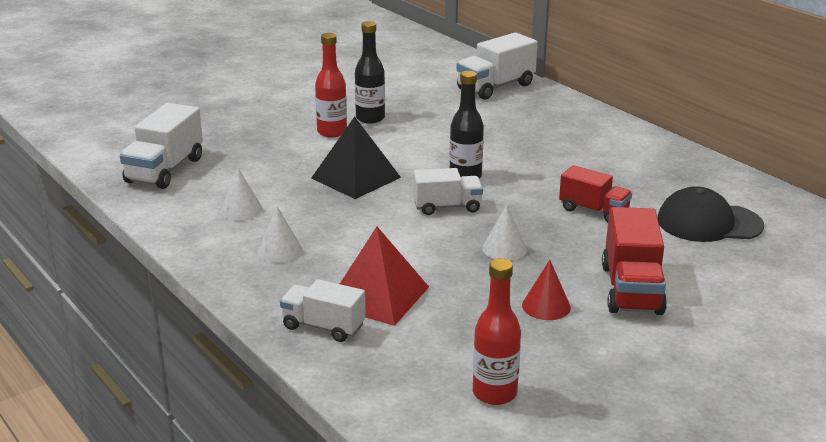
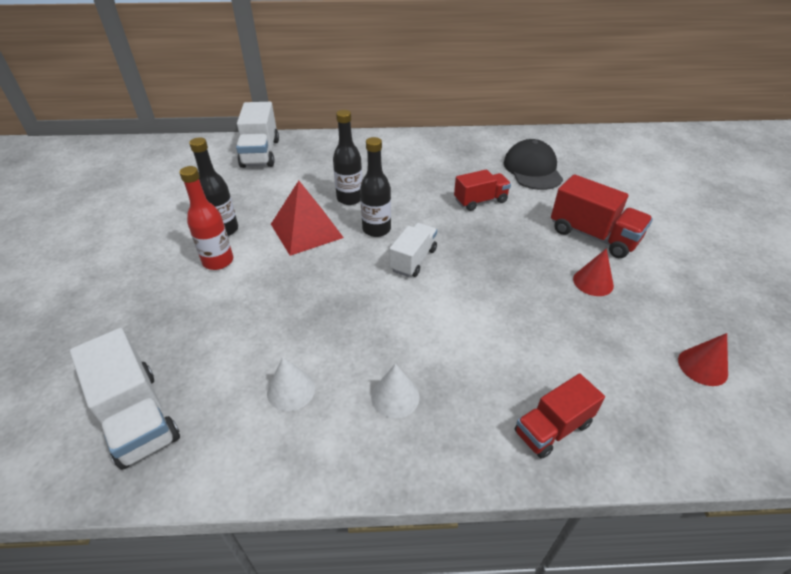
camera: 55 degrees left, 15 degrees up
(323, 326) = (552, 428): white truck -> red truck
(356, 177) = (314, 285): black pyramid -> none
(377, 296) = (522, 366): red pyramid -> red pyramid (306, 231)
(492, 149) = (350, 198): none -> black bottle
(494, 393) = (702, 366): red bottle -> red cone
(504, 249) = (499, 262): white cone -> none
(708, 223) = (532, 169): black cap -> black cap turned 135 degrees clockwise

